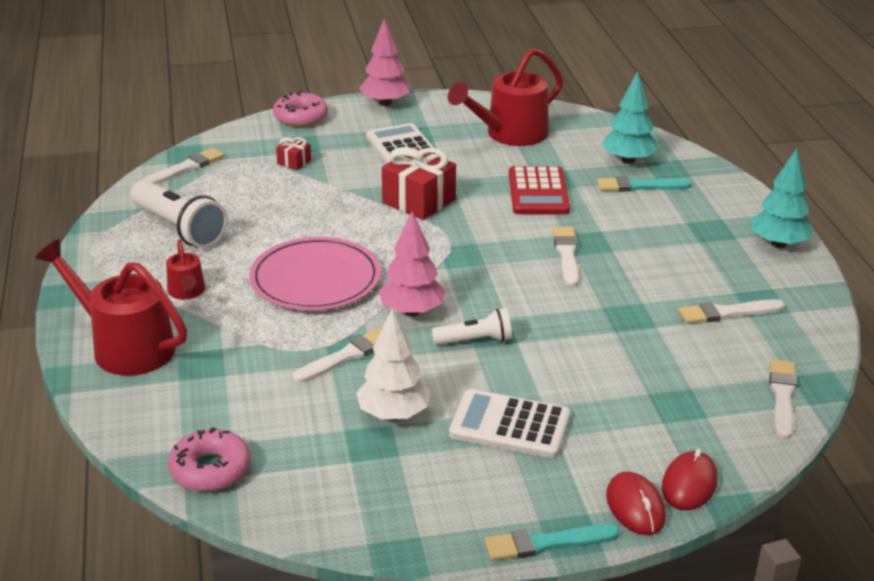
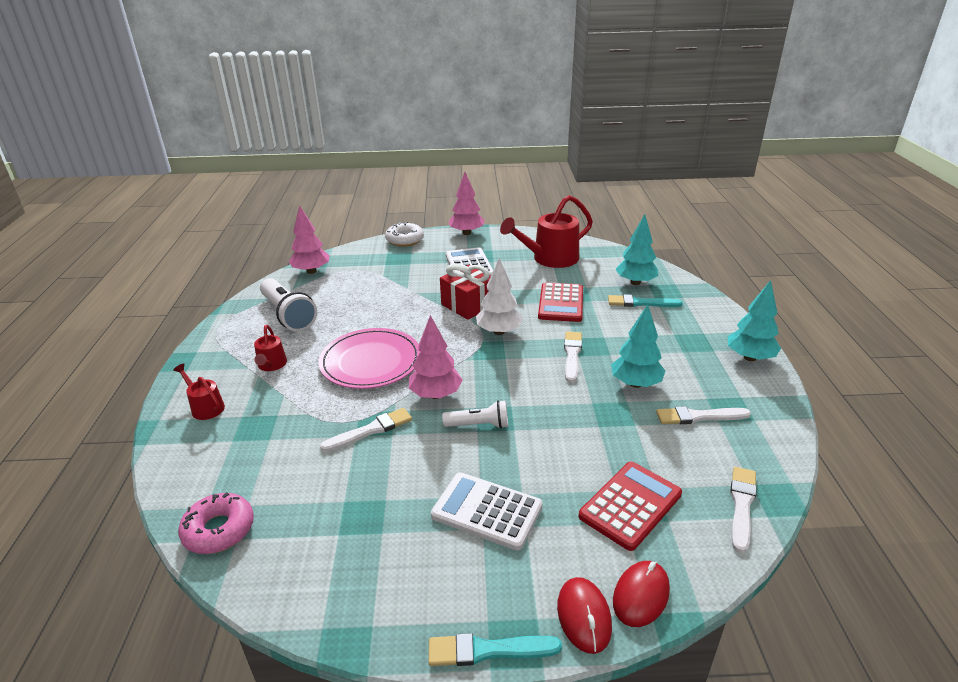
camera: 10 degrees right, 0 degrees up
(124, 346) = (205, 407): red watering can -> red watering can, size x0.50
(185, 168) = (311, 271): white brush -> pink tree
(294, 162) = (388, 271): red gift -> none
(301, 117) = (405, 240): pink donut -> white donut
(393, 414) = (390, 490): white tree -> white tree (499, 331)
(649, 282) = (635, 383): none -> turquoise tree
(665, 406) = (630, 505): none -> red calculator

